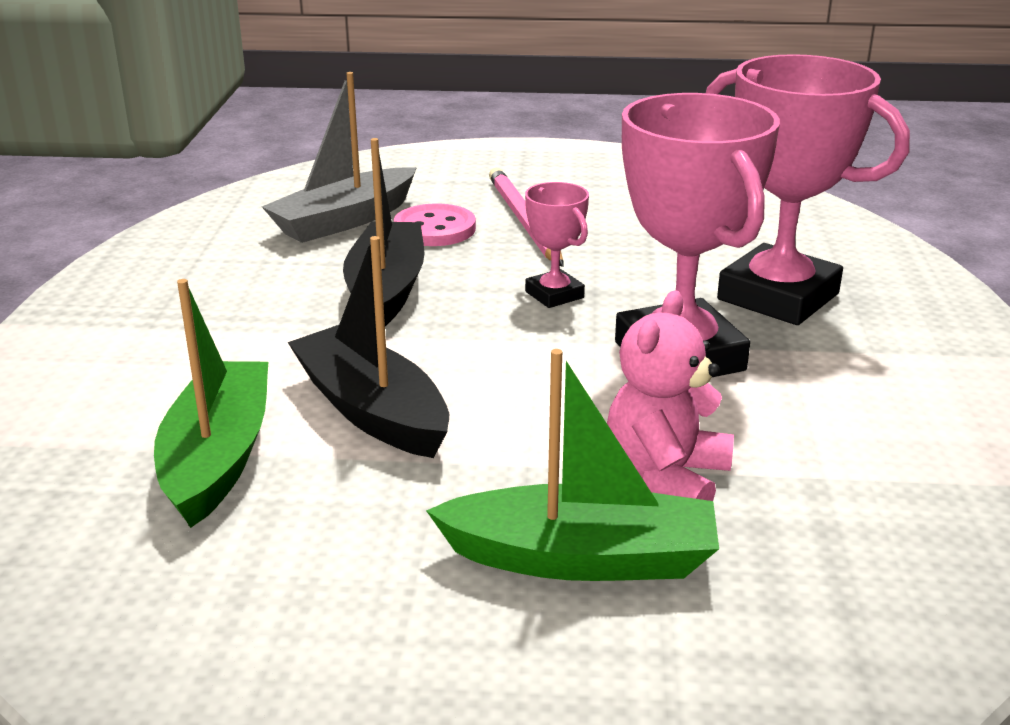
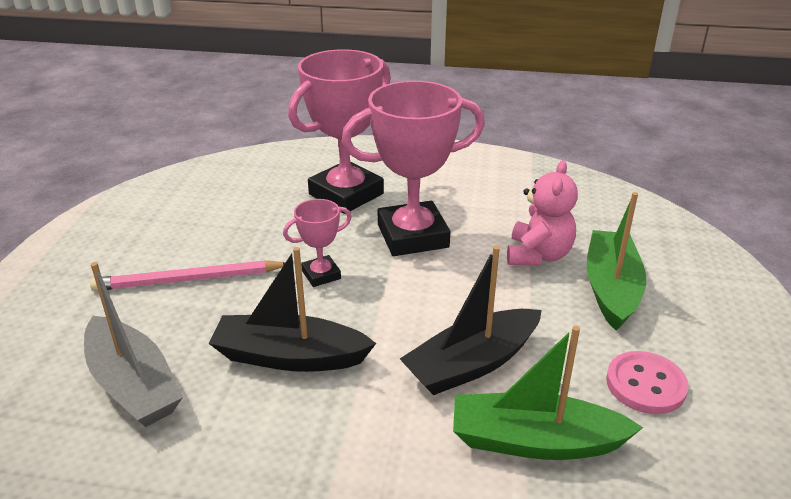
camera: 85 degrees left, 5 degrees up
(434, 229) = (180, 328): pink button -> pink button (645, 385)
(666, 478) = (538, 255): pink teddy bear -> pink teddy bear turned 105 degrees counterclockwise

